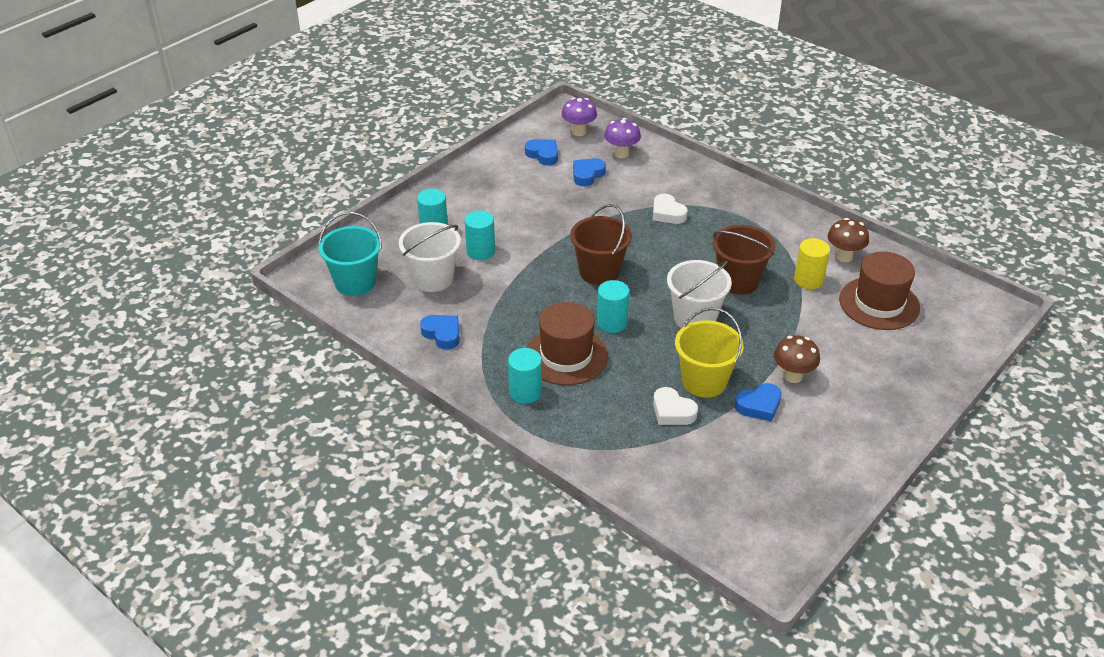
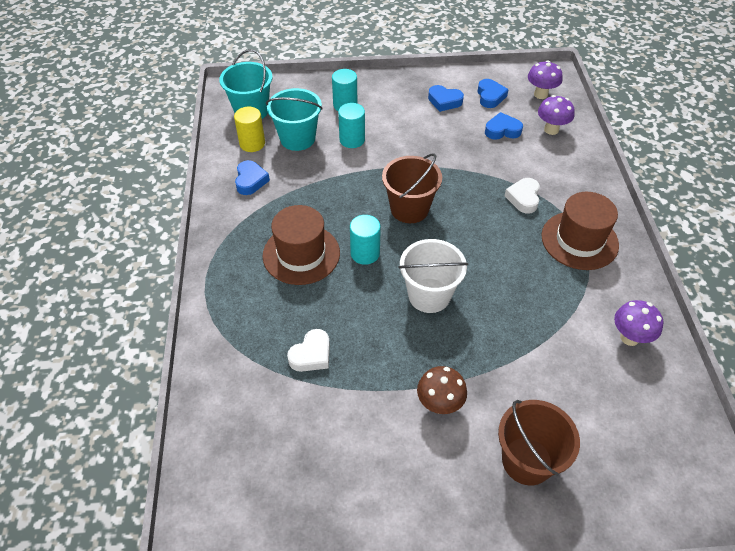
camera: 45 degrees right, 10 degrees up
(433, 278) = (297, 138): white bucket -> turquoise bucket
(525, 392) = (241, 259): turquoise cylinder -> none
(672, 411) = (311, 355): white heart -> white heart turned 135 degrees counterclockwise
(704, 381) = (366, 351): yellow bucket -> none
(738, 281) = (505, 291): brown bucket -> brown bucket (527, 461)
(759, 406) = (379, 405): blue heart -> blue heart (444, 101)
(808, 280) = (567, 334): yellow cylinder -> yellow cylinder (252, 143)
(844, 257) = (629, 337): brown mushroom -> purple mushroom
(879, 303) = (605, 403): brown hat -> brown hat (579, 240)

